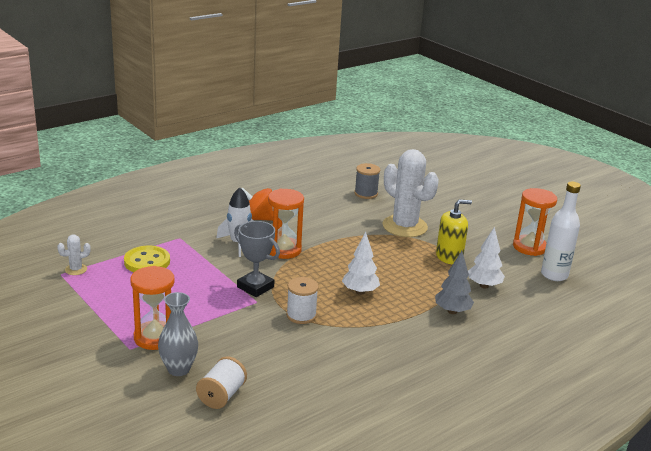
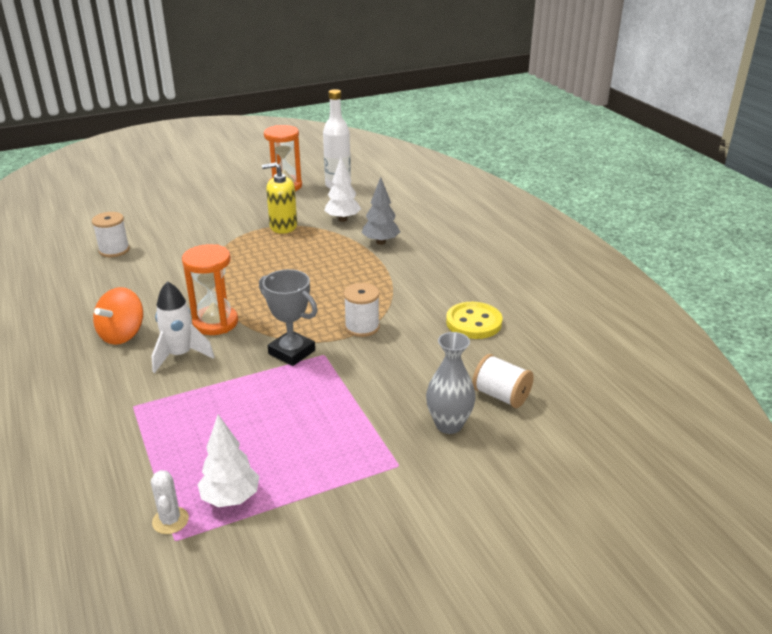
camera: 75 degrees left, 5 degrees up
(147, 262) = (185, 441): yellow button -> yellow button (473, 322)
(155, 337) = (379, 441): orange hourglass -> none
(255, 287) = (291, 352): grey trophy -> grey trophy turned 75 degrees clockwise
(360, 292) = (328, 285): white tree -> white tree (230, 498)
(366, 193) = (114, 250): grey spool -> white spool
(404, 226) = (207, 239): white cactus -> none
(449, 257) = (283, 226): yellow soap dispenser -> yellow soap dispenser turned 90 degrees counterclockwise

